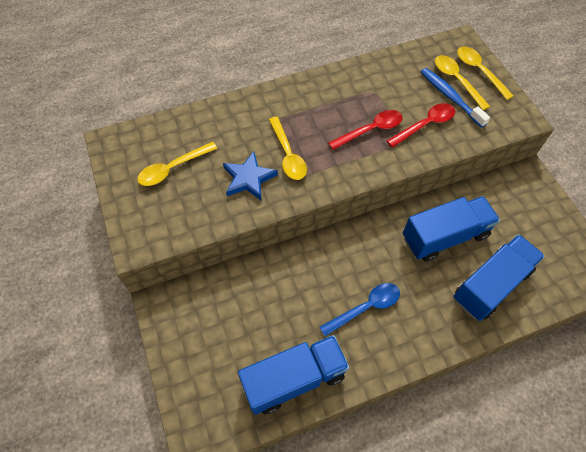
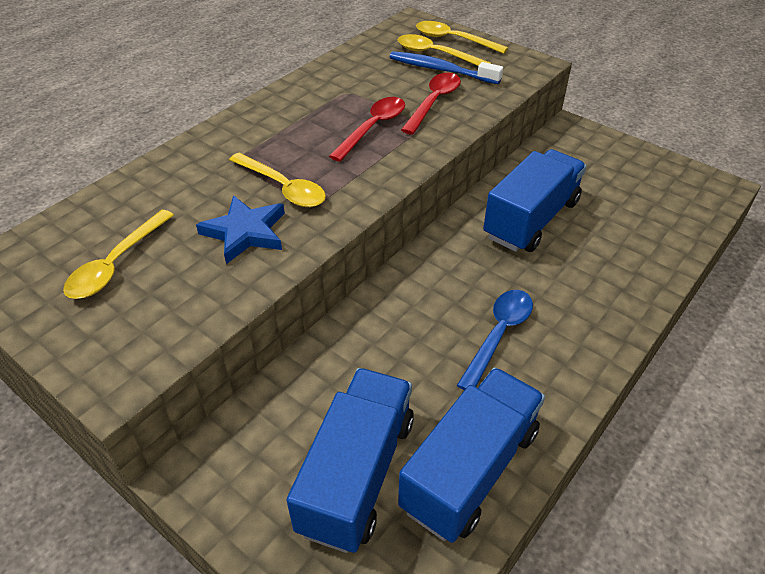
camera: 30 degrees left, 15 degrees down
(491, 285) = (621, 244): blue truck -> blue truck (357, 474)

